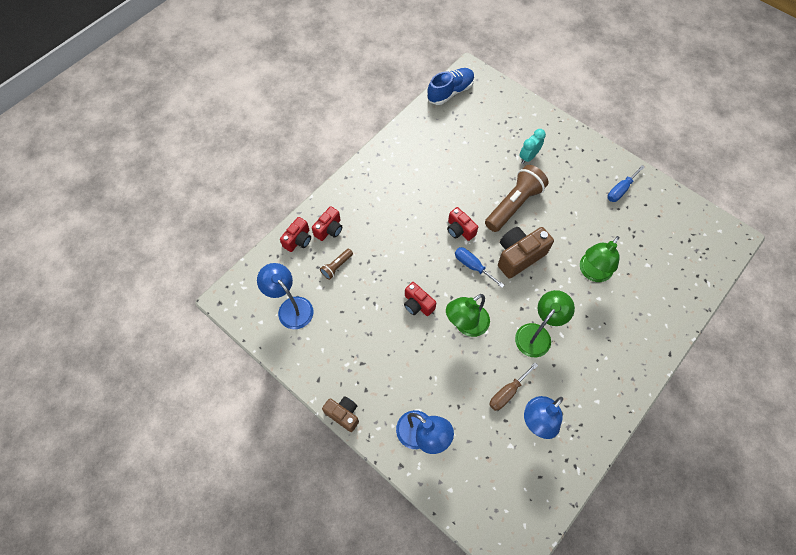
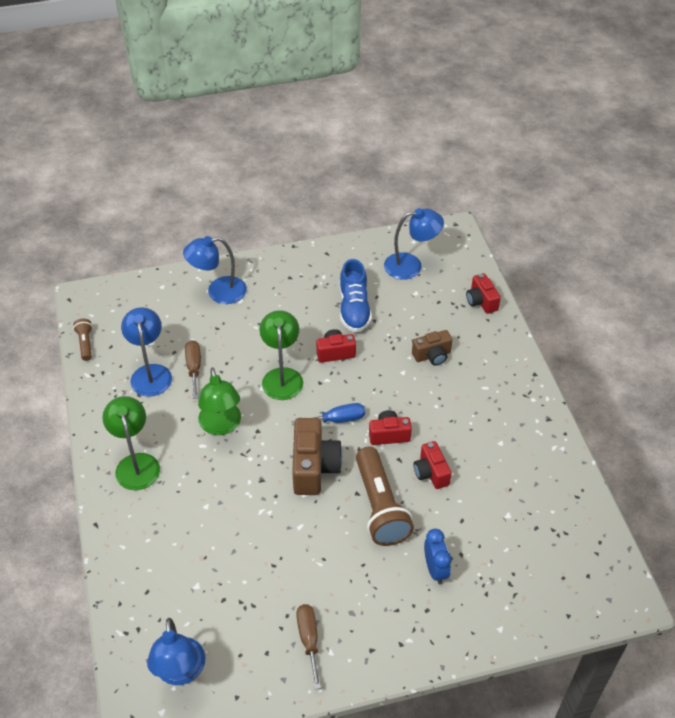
camera: 125 degrees right, 15 degrees down
(329, 229) = (475, 329): red camera -> red camera (431, 473)
(336, 267) = (427, 315): brown flashlight -> brown flashlight (85, 343)
(343, 414) = (283, 254): brown camera -> brown camera (432, 355)
(450, 92) = (603, 551): blue shoe -> blue shoe (354, 309)
(528, 157) = (435, 569): turquoise clock -> blue clock
(592, 272) = (237, 522): green lamp -> green lamp (136, 463)
(620, 190) = (309, 640): blue screwdriver -> brown screwdriver
(695, 237) = (180, 672): none -> blue lamp

